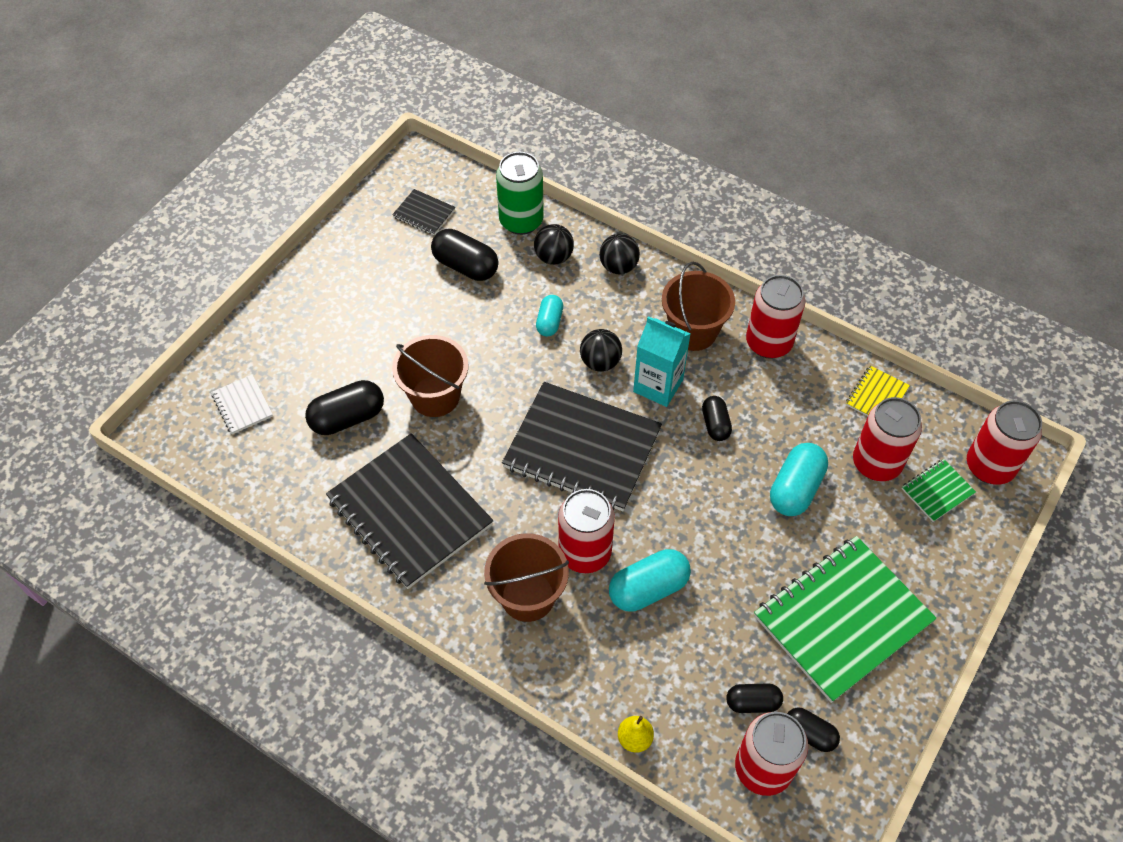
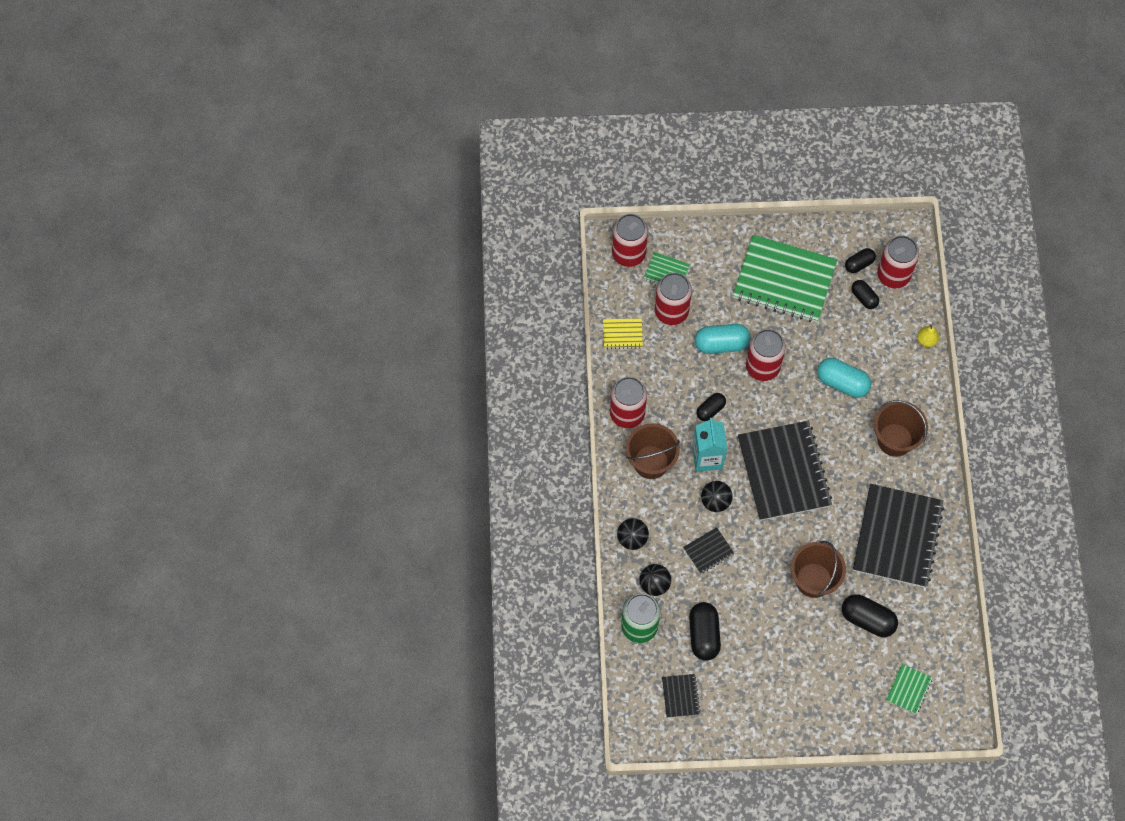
camera: 125 degrees left, 10 degrees up
(242, 405) = (908, 689): white notebook -> green notebook
(549, 322) = (708, 551): turquoise capsule -> black notebook
(585, 553) = (847, 428): red can -> red can (762, 367)
(809, 733) = (859, 264): black capsule -> black capsule turned 60 degrees clockwise

